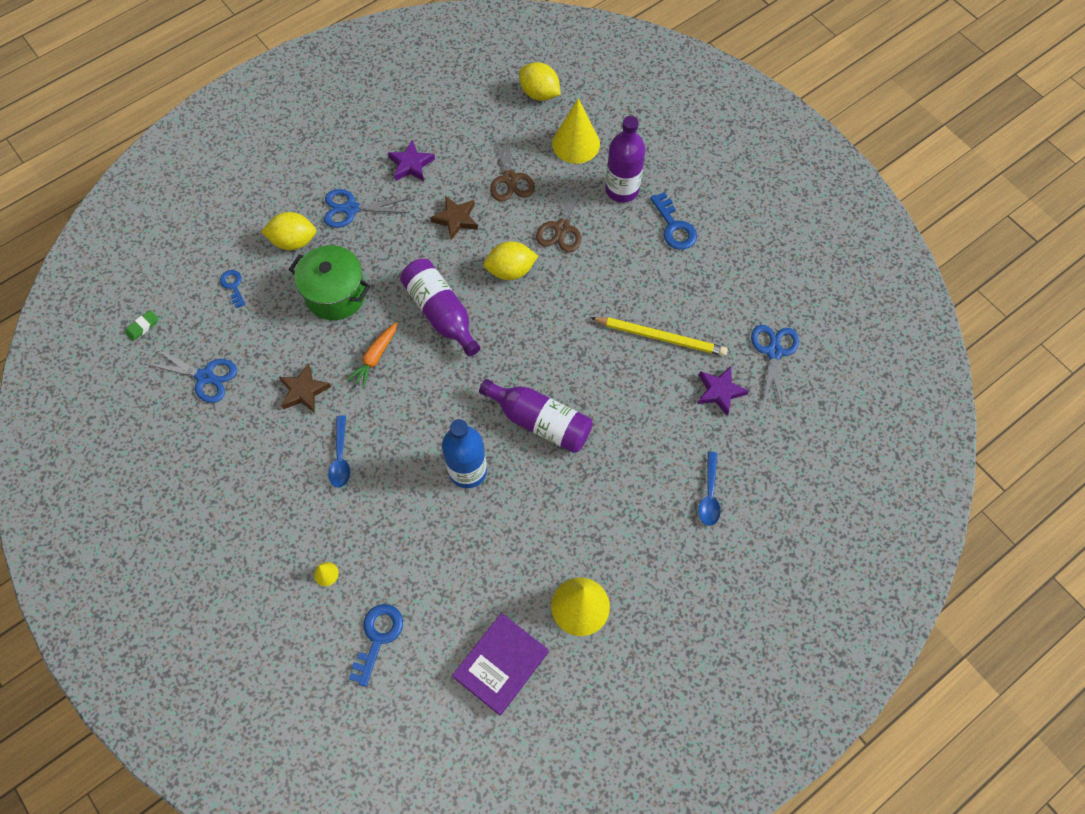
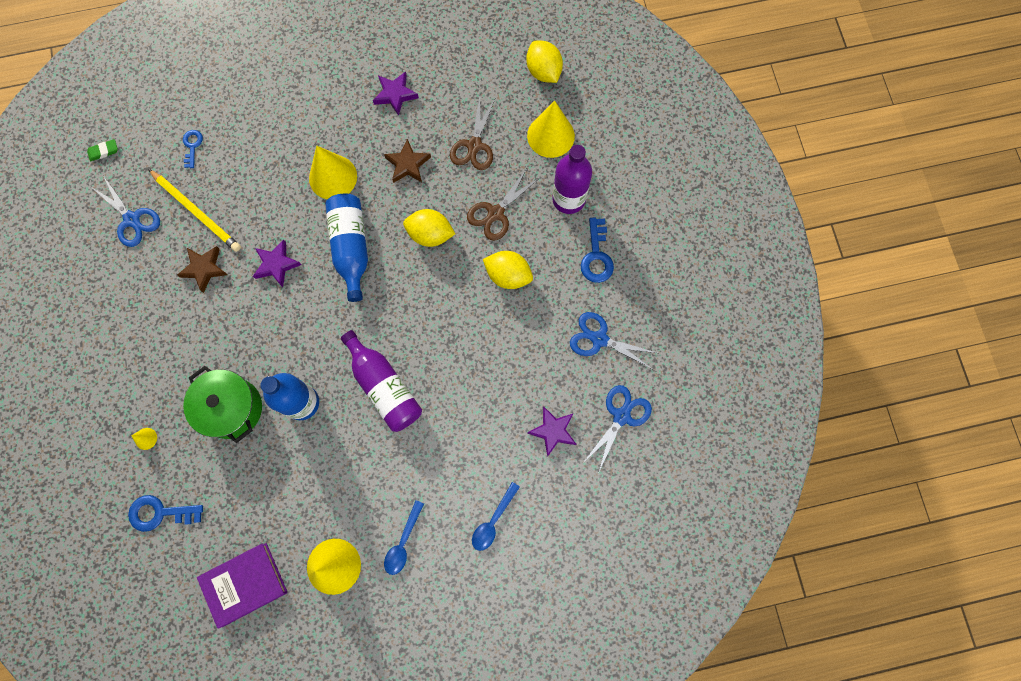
camera: 25 degrees right, 10 degrees up
(293, 241) = (261, 125): yellow lemon -> yellow lemon (508, 275)
(336, 294) = (272, 191): green pot -> green pot (232, 408)
(340, 457) = (205, 342): blue spoon -> blue spoon (403, 542)
(351, 209) = (323, 115): blue scissors -> blue scissors (599, 339)
(375, 357) = (276, 264): orange carrot -> purple star
(378, 637) = (160, 513): blue key -> blue key turned 135 degrees counterclockwise
(389, 258) = (333, 177): none -> yellow cone
(441, 313) = (351, 248): purple bottle -> blue bottle
(660, 337) = (528, 356): yellow pencil -> yellow pencil (196, 212)

